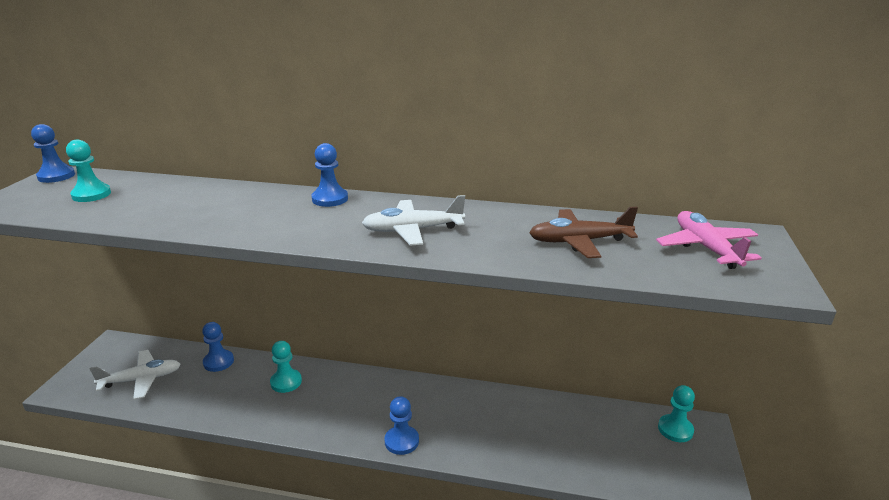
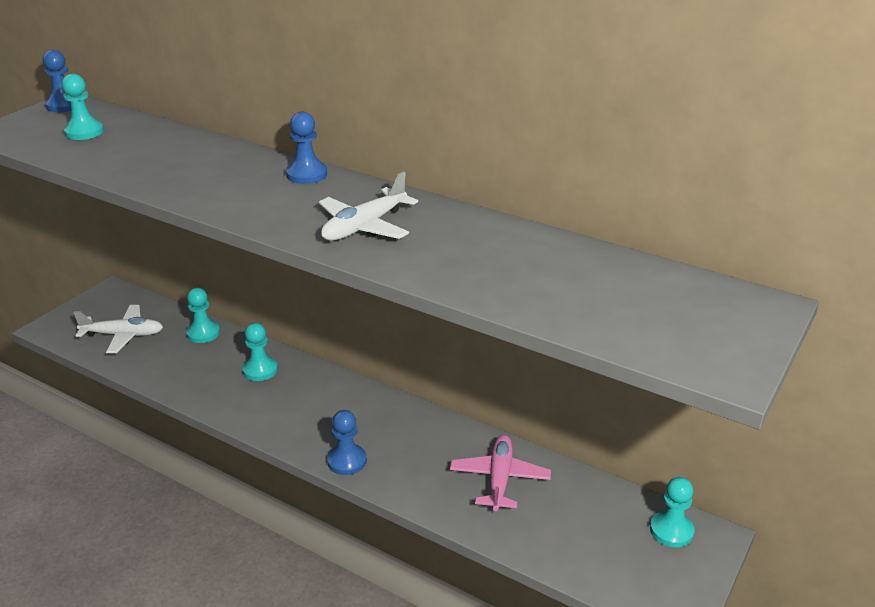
camera: 20 degrees right, 5 degrees up
(218, 362) = (203, 333): blue pawn -> turquoise pawn
(412, 230) = (364, 227): white plane -> white plane turned 60 degrees counterclockwise
(579, 241) = (536, 273): brown plane -> none
(706, 248) = (682, 310): pink plane -> pink plane (499, 479)

